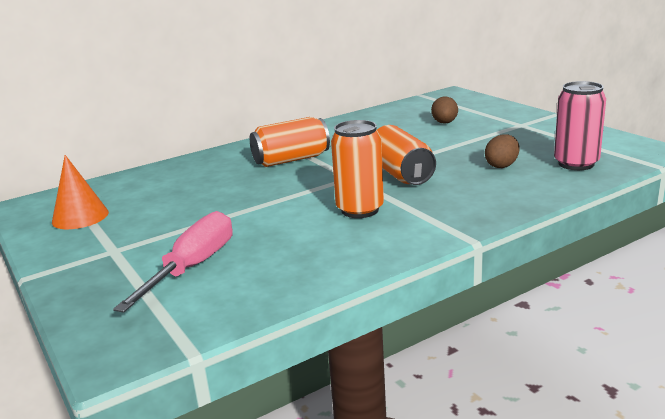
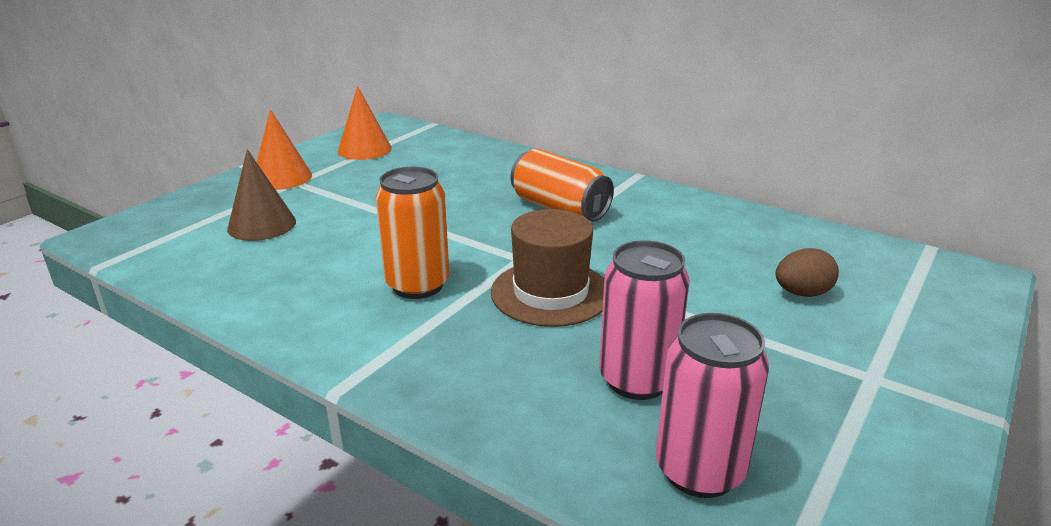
camera: 65 degrees right, 5 degrees up
(93, 257) = (282, 177): none -> orange cone
(193, 266) = (262, 225): pink screwdriver -> brown cone
(401, 174) = (550, 293): orange can -> brown hat
(502, 165) = (637, 380): brown egg -> pink can

